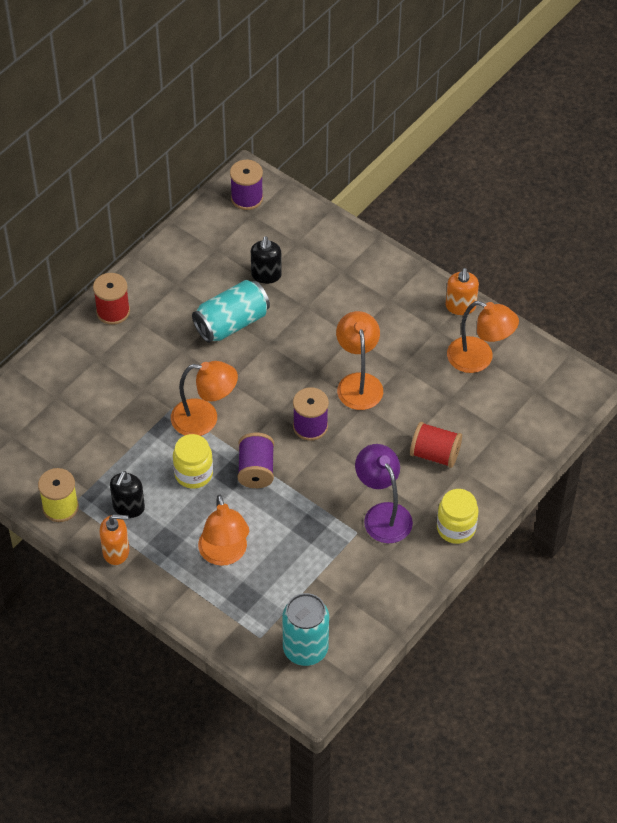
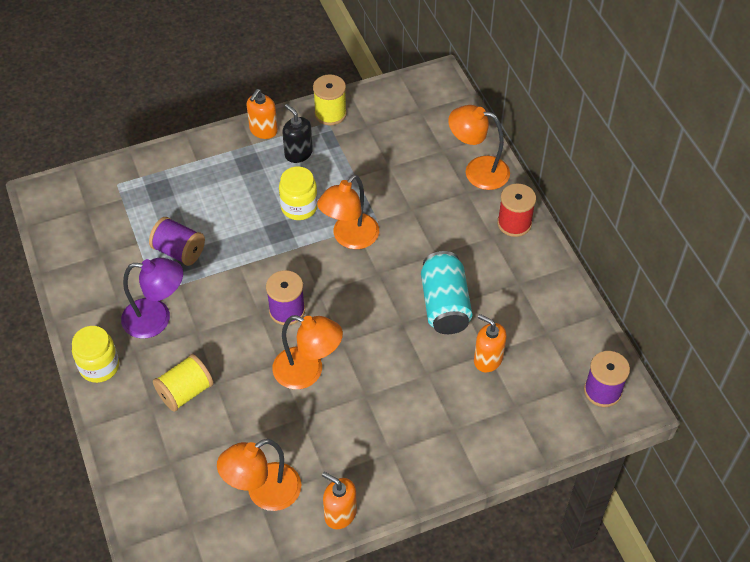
camera: 120 degrees right, 0 degrees up
(224, 554) = (207, 194): orange lamp -> orange lamp (477, 170)
(256, 470) = (270, 250): purple spool -> purple spool (179, 251)
(266, 275) = (487, 359): black soap dispenser -> orange soap dispenser
(305, 649) = (82, 207): turquoise can -> none
(434, 454) = (185, 392): red spool -> yellow spool

